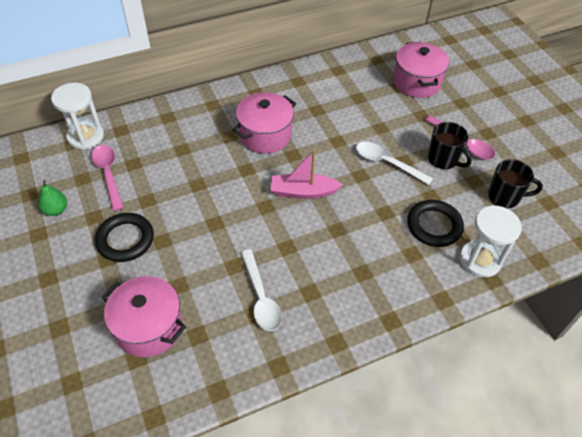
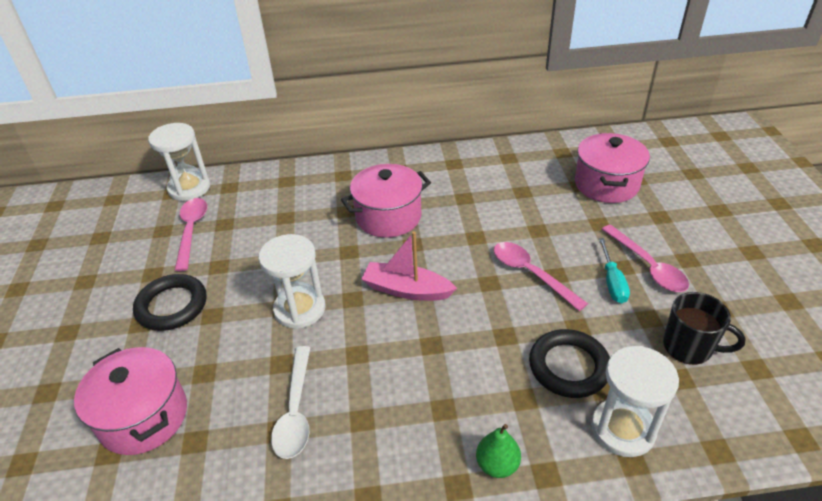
camera: 20 degrees right, 10 degrees down
(56, 210) = (117, 259): green pear -> green pear (497, 465)
(229, 222) = (299, 309): none -> white hourglass
(387, 163) = (531, 274): white spoon -> pink spoon
(443, 159) = (612, 282): black mug -> turquoise screwdriver

